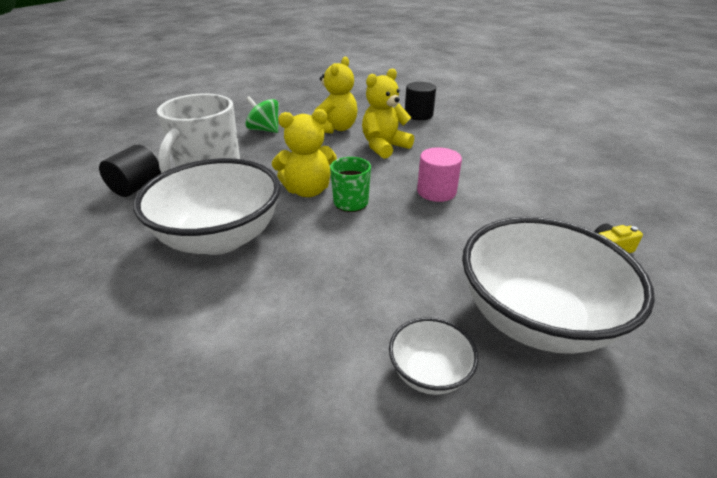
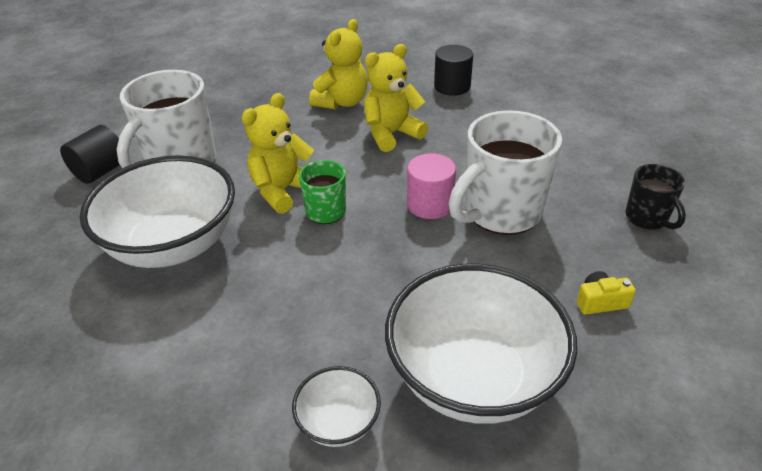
camera: 10 degrees right, 5 degrees up
(264, 130) = (257, 99): green spinning top -> none
(308, 190) = (283, 191): yellow teddy bear -> yellow teddy bear turned 135 degrees clockwise
(496, 193) = (500, 212): none -> white mug
(611, 189) = (647, 218): none -> black mug

